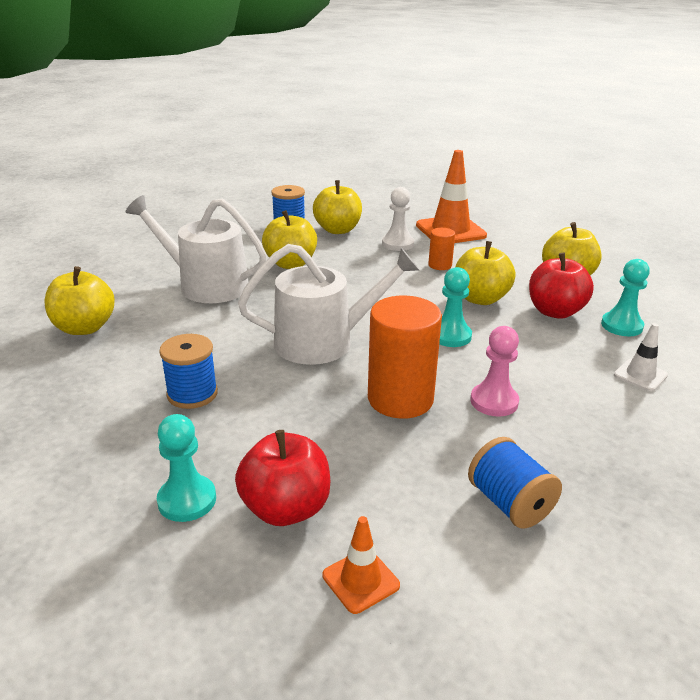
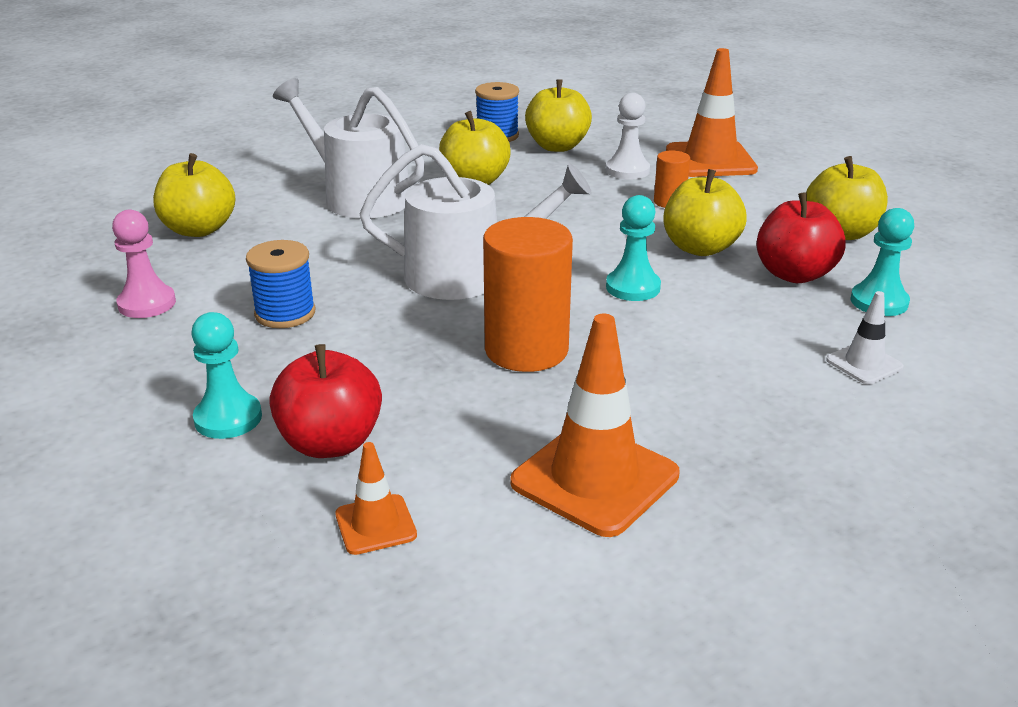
camera: 15 degrees right, 0 degrees up
(494, 401) = (643, 368): pink pawn -> pink pawn (147, 304)
(509, 503) = (595, 479): blue spool -> orange traffic cone

